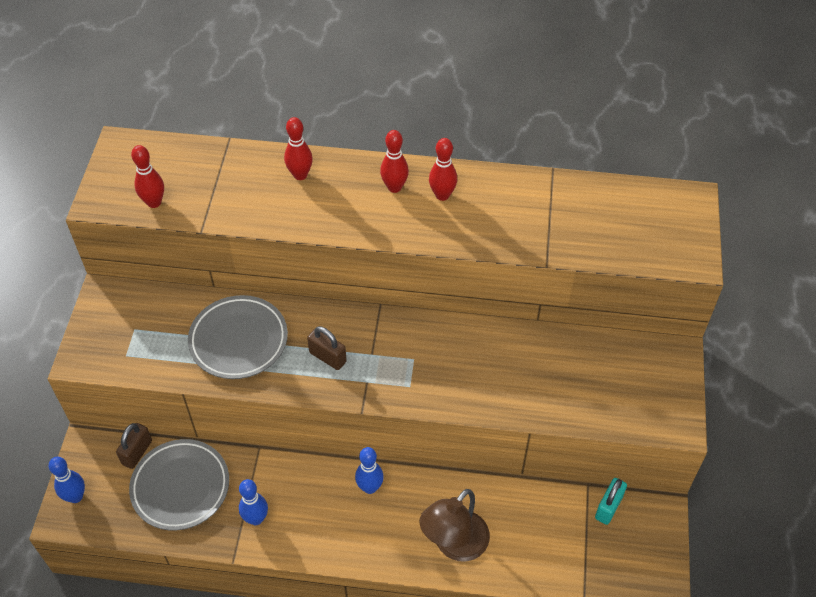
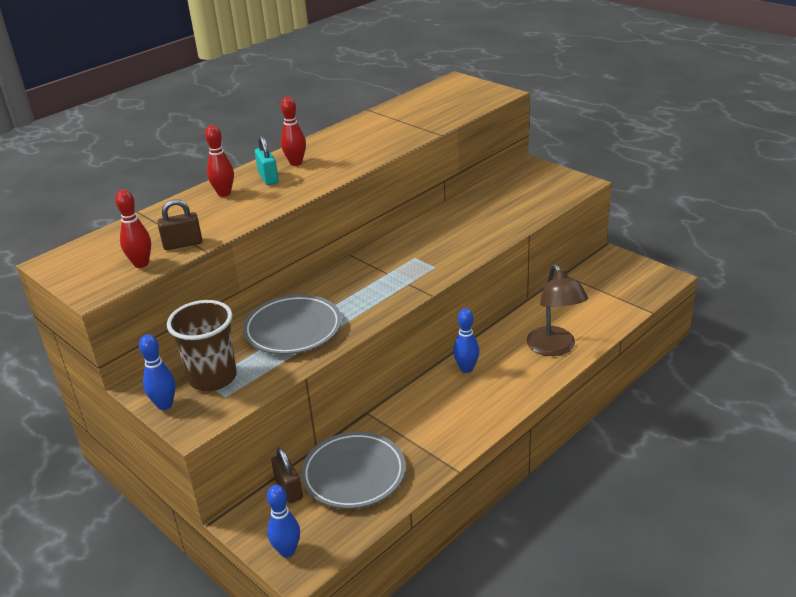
camera: 50 degrees left, 20 degrees down
(142, 331) = (213, 378): none -> brown cup
(256, 519) = (431, 440): blue bowling pin -> blue bowling pin (165, 405)
(327, 357) = (365, 293): brown padlock -> brown padlock (183, 244)
(442, 195) = (330, 149): red bowling pin -> none
(608, 507) = (588, 273): turquoise padlock -> turquoise padlock (268, 178)

